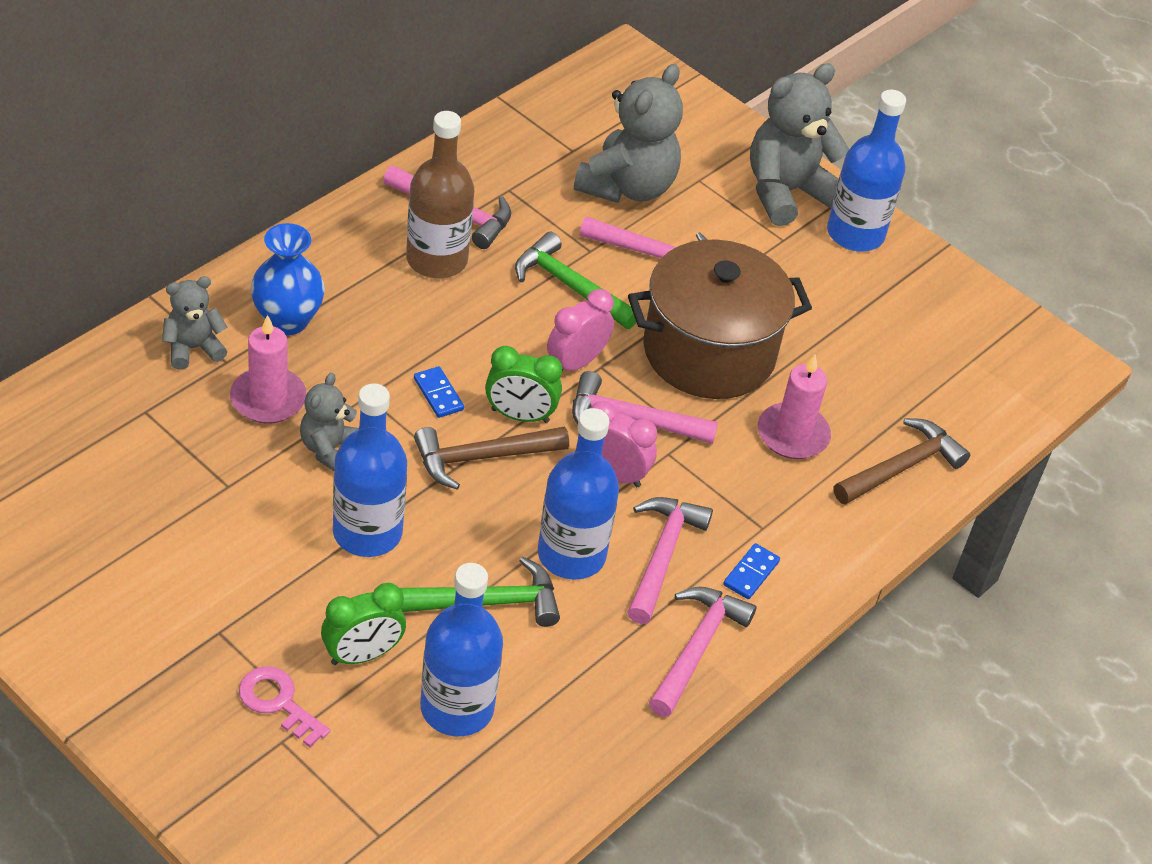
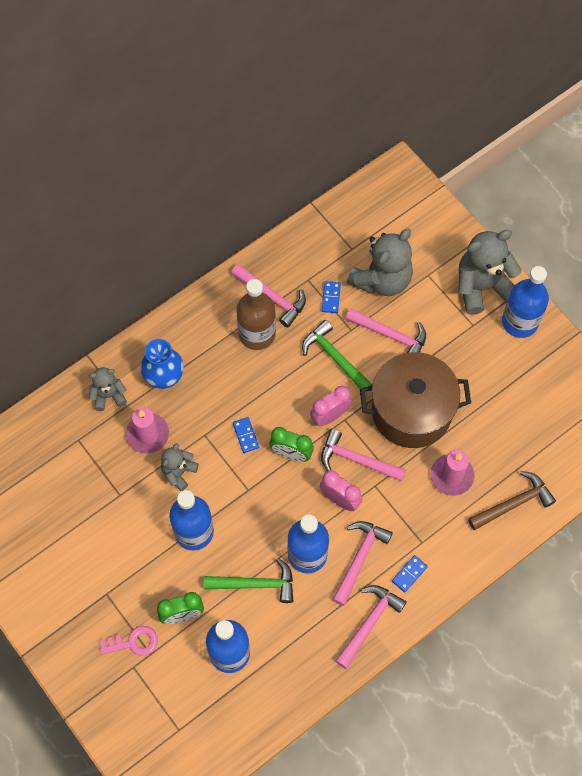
camera: 15 degrees right, 20 degrees up
(278, 702) = (133, 642): pink key -> pink key turned 120 degrees clockwise
(481, 458) = (265, 483): brown hammer -> none
(550, 211) = (331, 298): none -> blue domino

